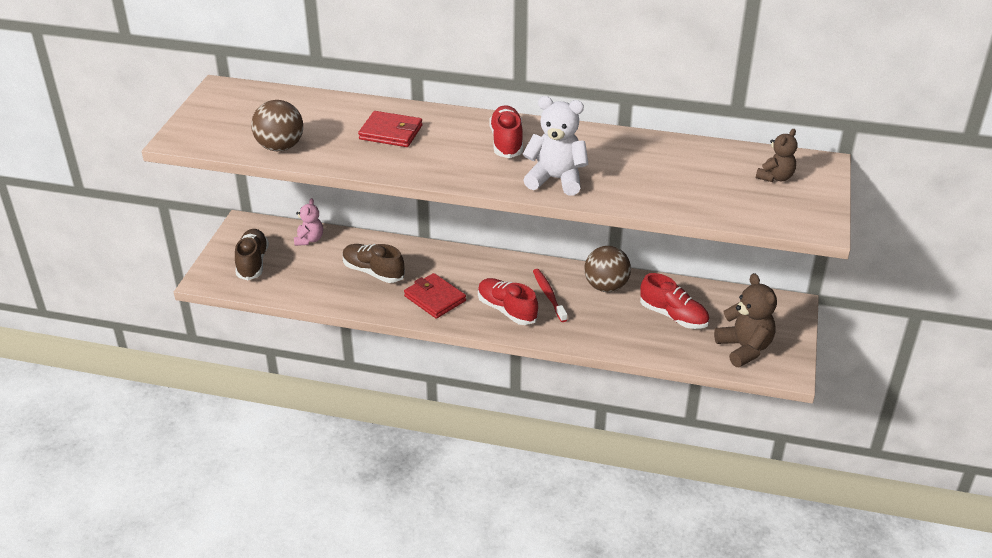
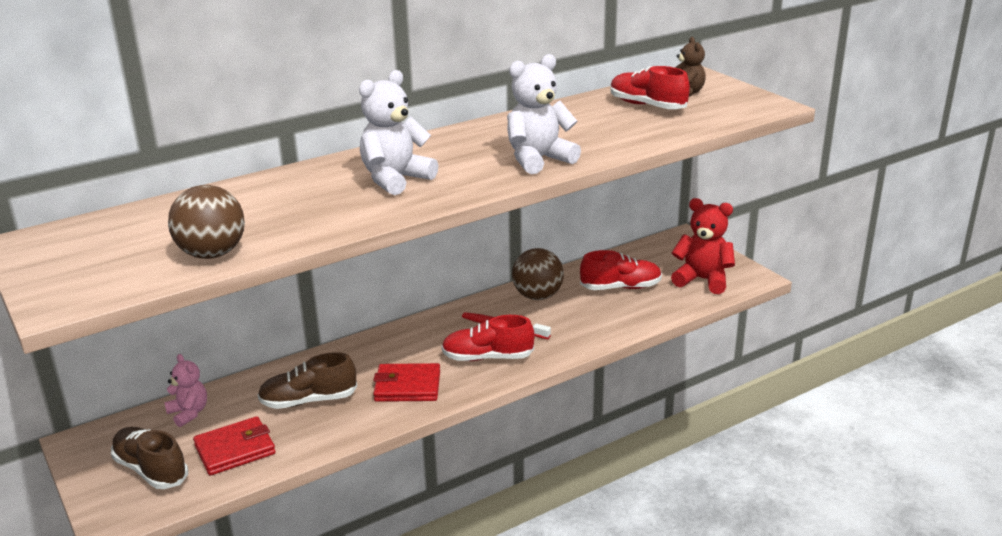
camera: 45 degrees left, 10 degrees down
(391, 132) = (315, 193): red wallet -> red wallet (235, 449)
(448, 146) = (395, 179): none -> white teddy bear
(506, 142) = (442, 155): red shoe -> red shoe (647, 106)
(744, 348) = (702, 280): brown teddy bear -> red teddy bear

